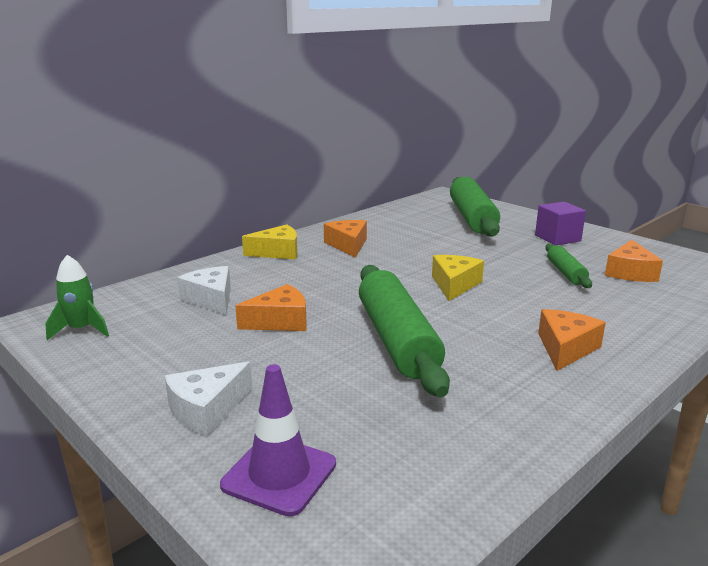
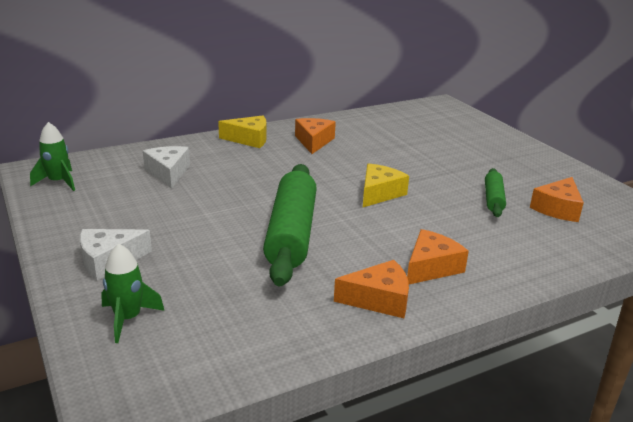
camera: 15 degrees right, 5 degrees up
(279, 474) = (128, 319): purple traffic cone -> green rocket
(280, 321) = (209, 201): orange cheese -> orange cheese (379, 299)
(472, 218) = (449, 131): green rolling pin -> none
(557, 238) = (516, 163): purple cube -> none

